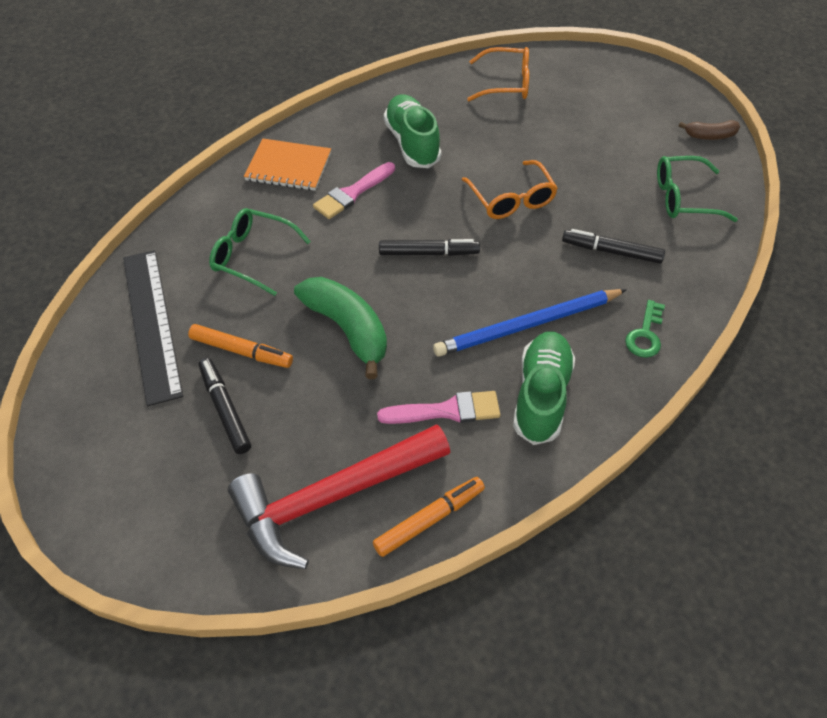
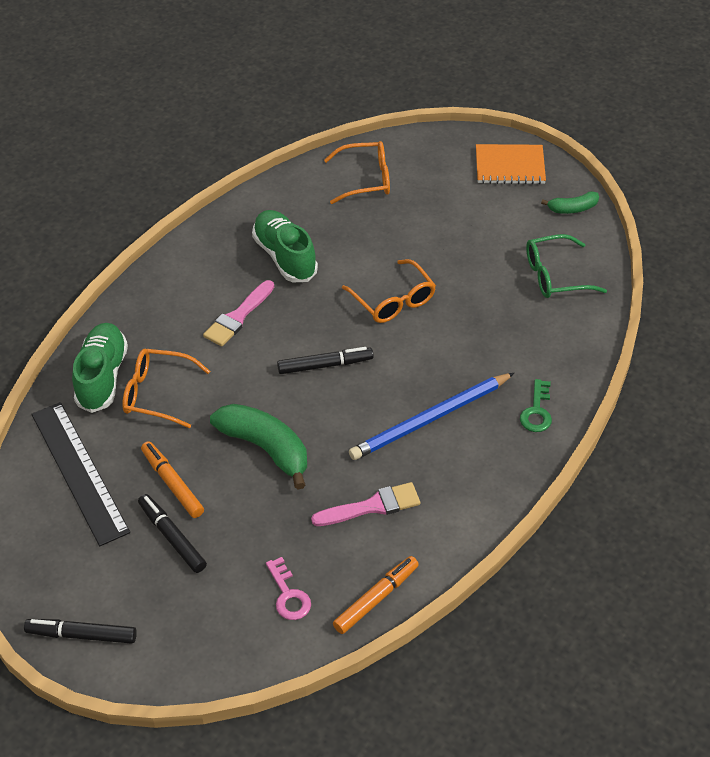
camera: 10 degrees left, 5 degrees down
(241, 351) = (172, 484): orange marker -> orange marker turned 135 degrees counterclockwise
(252, 256) = (157, 394): green glasses -> orange glasses
(288, 167) = (168, 299): orange notebook -> orange notebook (510, 166)
(332, 497) = (288, 595): red hammer -> pink key
(541, 396) = (453, 480): green shoe -> green shoe (102, 377)
(611, 251) = (495, 338): black marker -> black marker (81, 635)
(710, 136) = (572, 208): brown banana -> green banana

